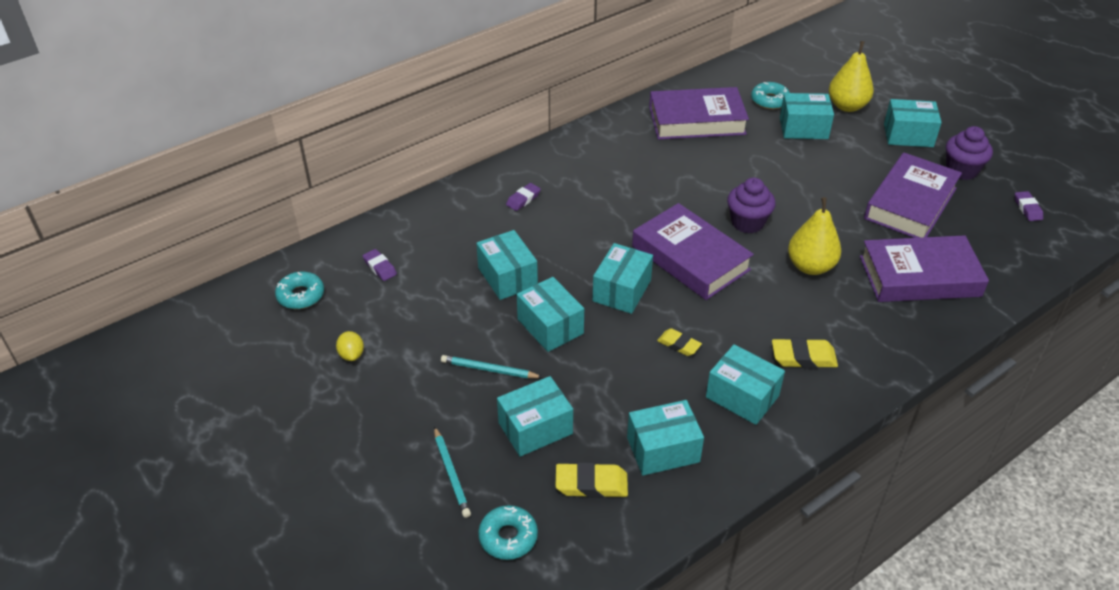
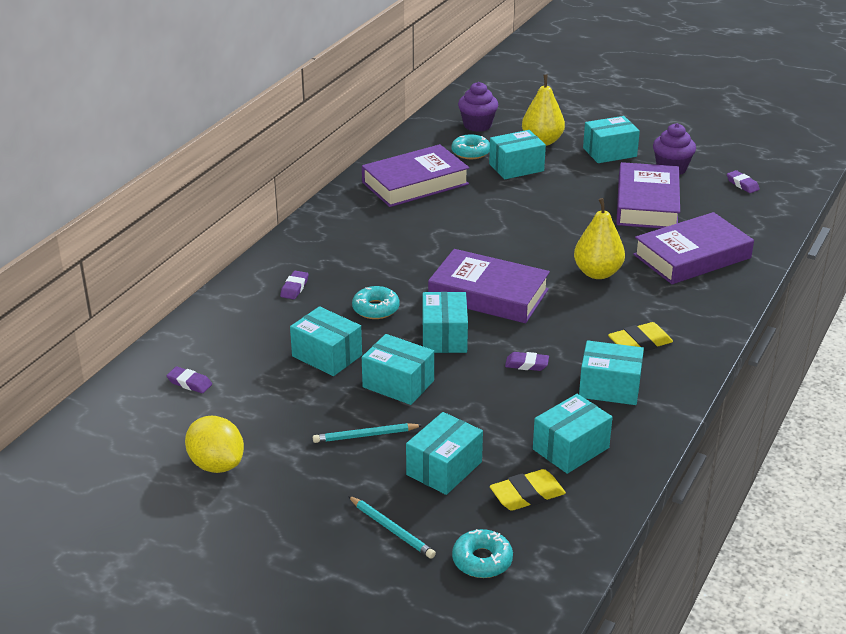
camera: 25 degrees left, 10 degrees down
(301, 295) = (122, 430): turquoise donut -> turquoise donut (376, 309)
(351, 355) = (216, 464): yellow lemon -> yellow lemon, size x1.83
(679, 345) = (526, 364): yellow eraser -> purple eraser
(747, 222) = (519, 253): purple cupcake -> purple cupcake (477, 125)

